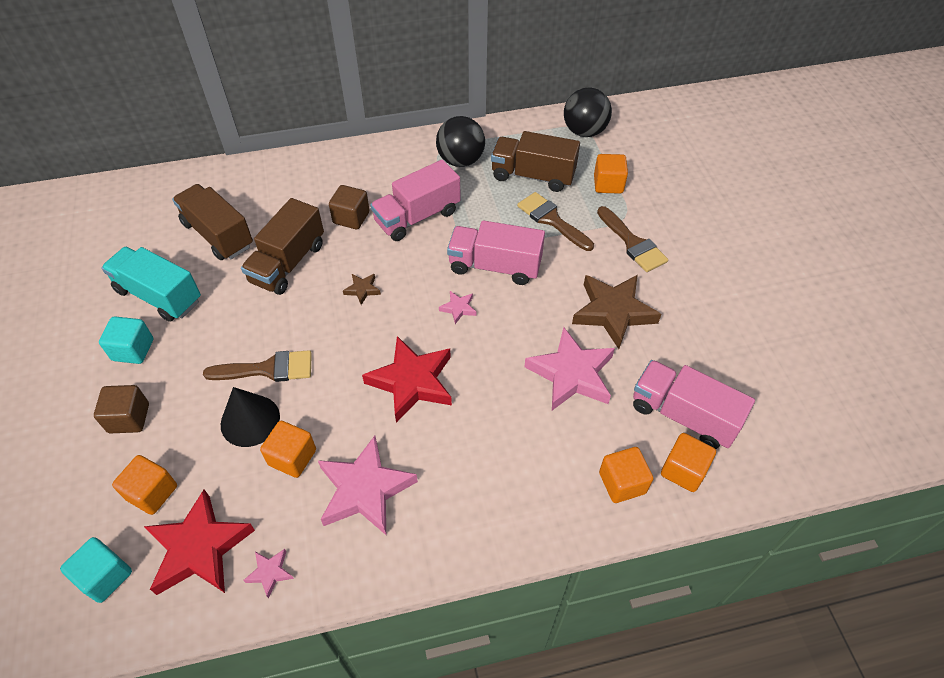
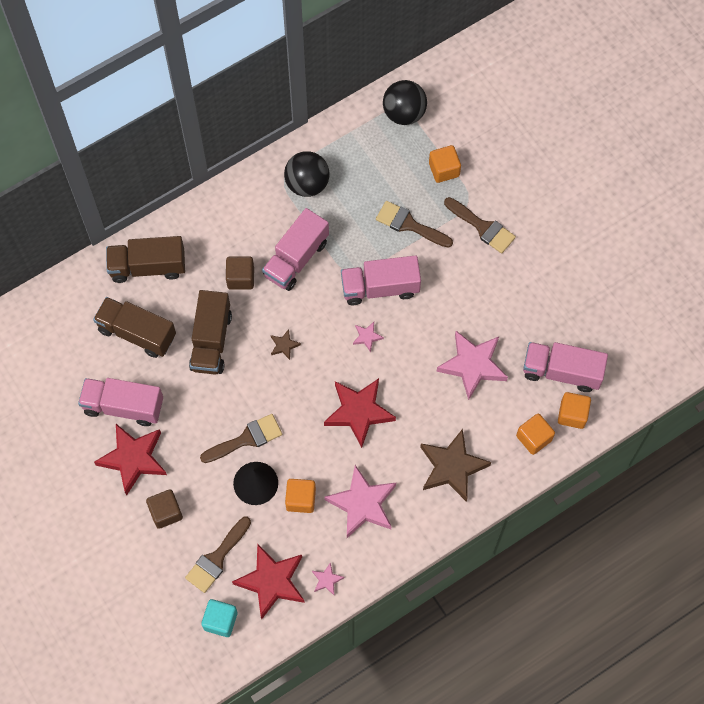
camera: 20 degrees left, 15 degrees up
(133, 350) = (133, 459): turquoise cube -> red star
(152, 492) = (217, 558): orange cube -> brown brush
(159, 295) = (123, 406): turquoise truck -> pink truck
(533, 176) = (376, 181): brown truck -> brown truck (148, 266)
(613, 312) = (487, 300): brown star -> brown star (452, 467)

